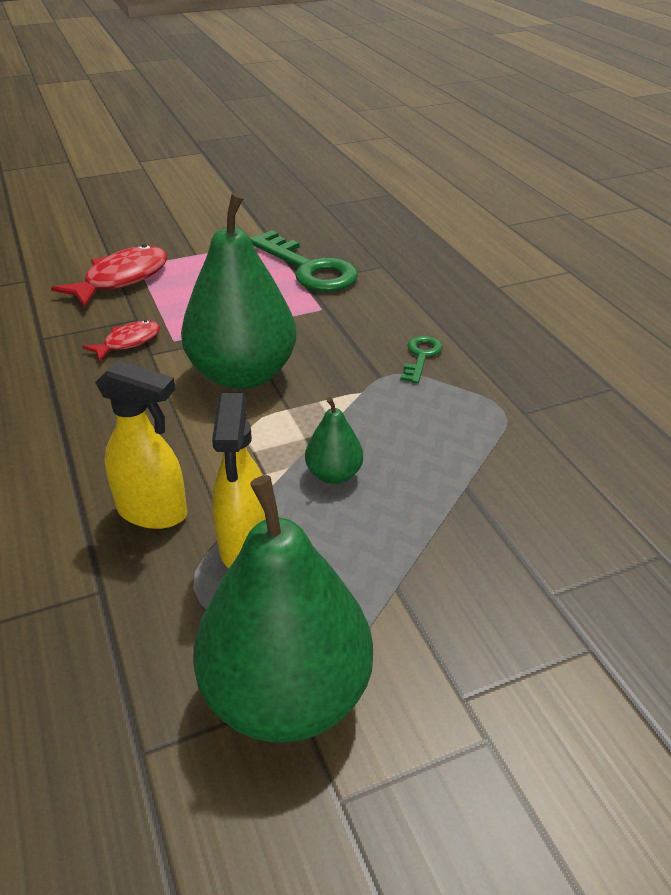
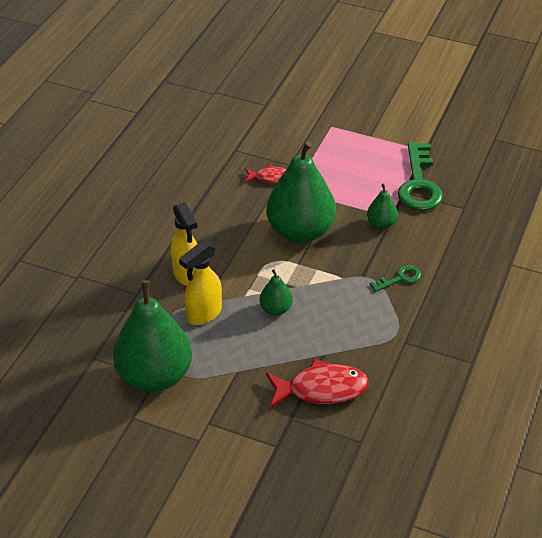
camera: 45 degrees right, 5 degrees up
(121, 279) = (312, 132): red fish -> red fish (321, 389)
(323, 319) = (381, 223): none -> green pear

